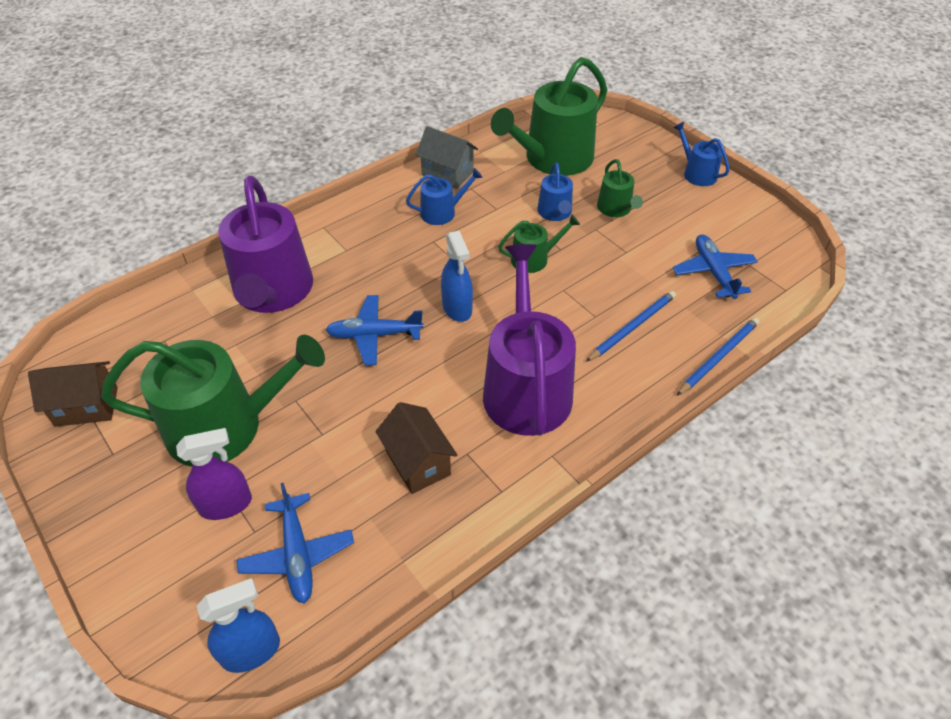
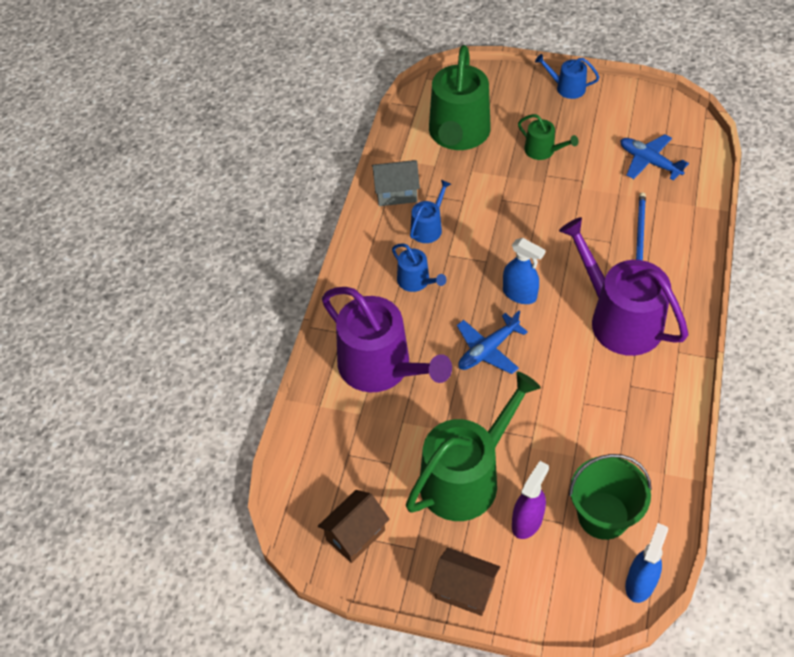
camera: 35 degrees left, 5 degrees up
(297, 554) = (603, 515): blue plane -> green bucket
(418, 463) = (609, 412): brown house -> brown house (464, 590)
(534, 258) = (529, 224): green watering can -> none
(555, 213) = (506, 179): blue watering can -> blue watering can (416, 281)
(718, 357) = (707, 222): blue pencil -> none

